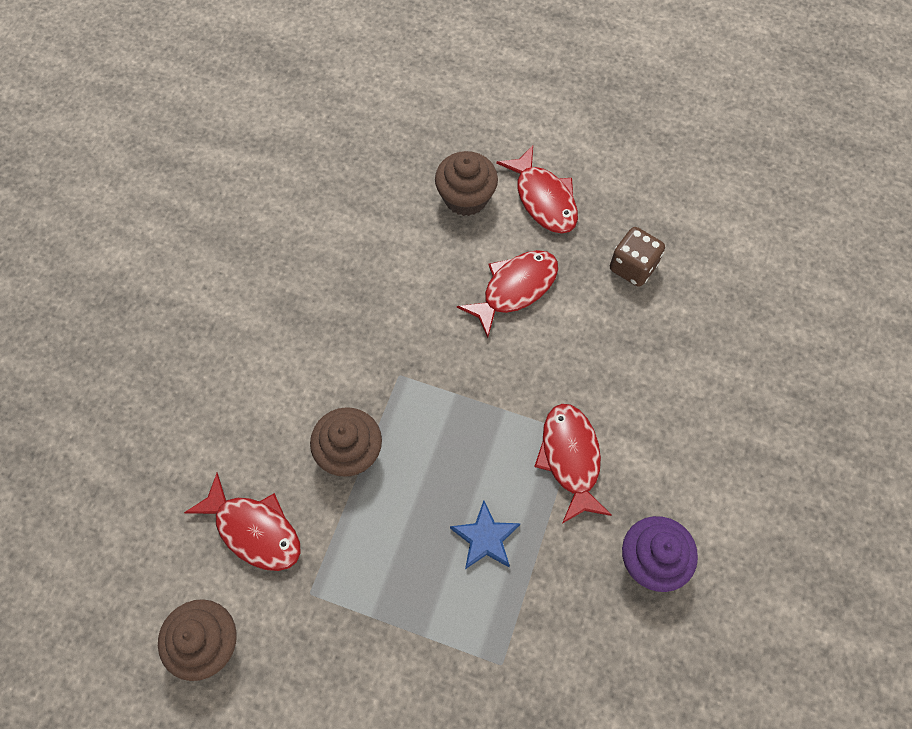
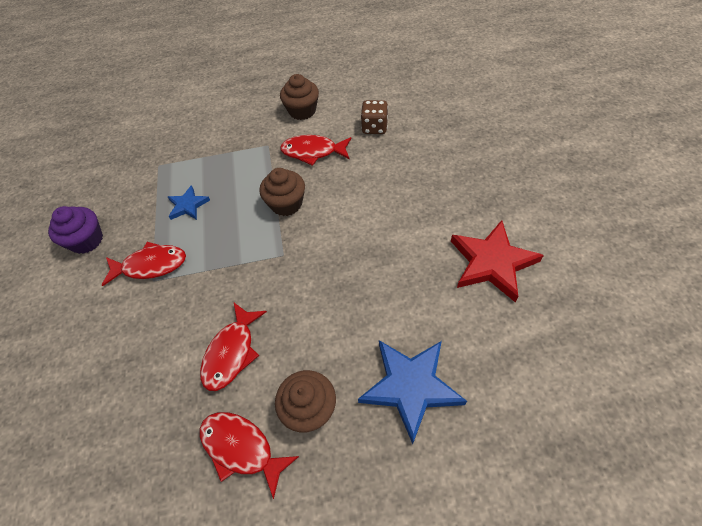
camera: 155 degrees right, 10 degrees down
(185, 231) = (492, 262): none -> red star
(364, 167) = (411, 387): none -> blue star
(570, 458) = (151, 265): red fish -> red fish turned 60 degrees counterclockwise
(633, 267) = (141, 425): brown dice -> brown dice (374, 127)

